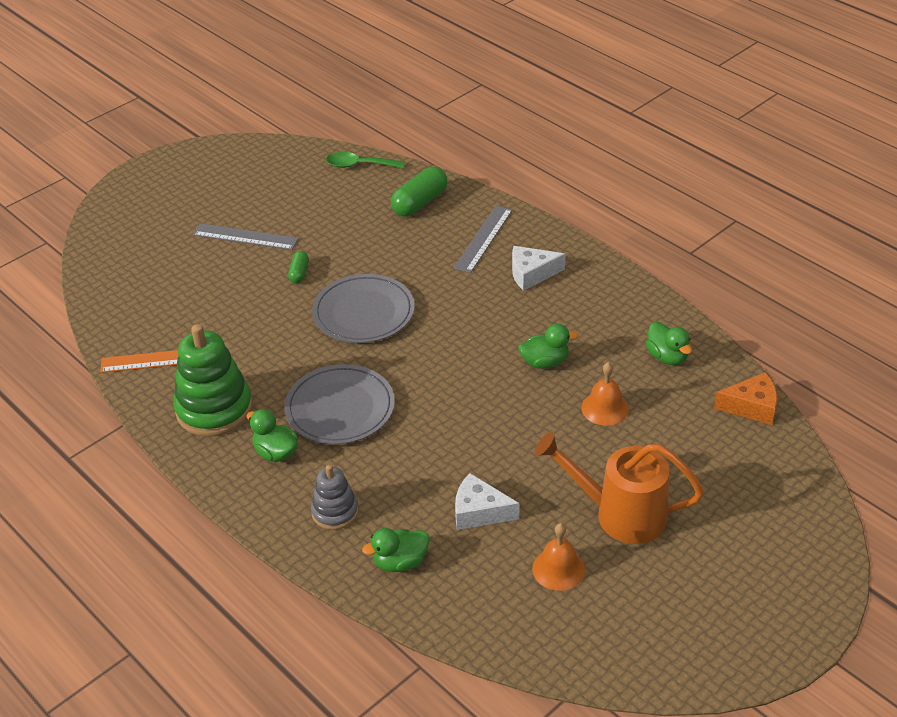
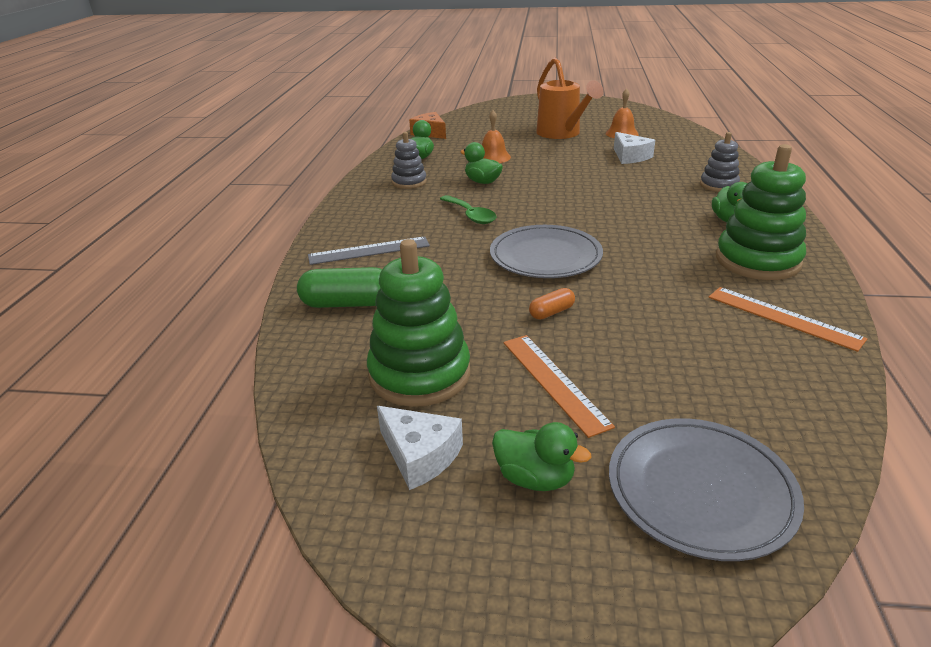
camera: 130 degrees left, 10 degrees down
(245, 237) = (554, 382): grey ruler -> orange ruler
(299, 273) = (551, 312): green capsule -> orange capsule
(314, 199) = (420, 374): none -> green stacking toy
(340, 408) = (650, 219): grey plate -> grey plate (700, 490)
(359, 165) = (310, 380): green spoon -> green spoon (471, 215)
(400, 562) = (702, 159): green duck -> green duck (535, 478)
(531, 274) = (392, 217): white cheese -> white cheese (420, 455)
(601, 317) = (409, 182): none -> grey stacking toy

